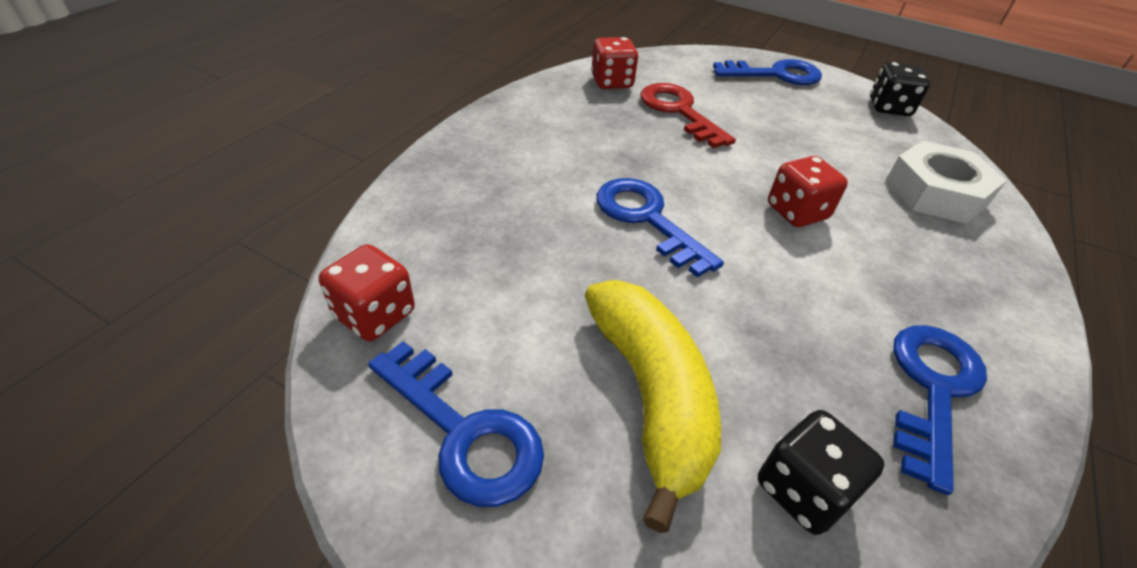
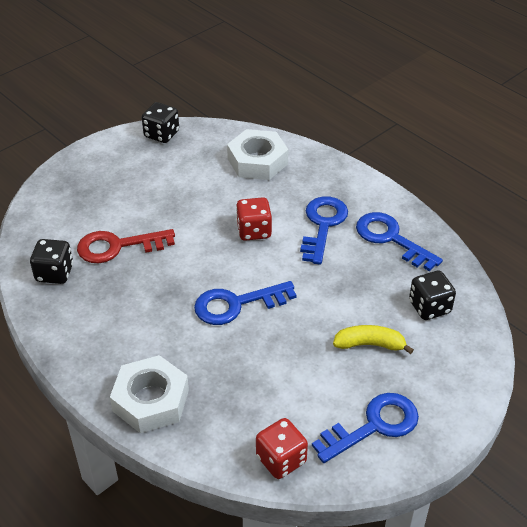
camera: 70 degrees left, 0 degrees up
(455, 176) = (151, 400): none -> white nut
(612, 82) = (54, 273): red dice -> black dice
(650, 395) = (370, 344): yellow banana -> yellow banana, size x0.57
(775, 74) = (89, 172): blue key -> blue key (323, 225)

